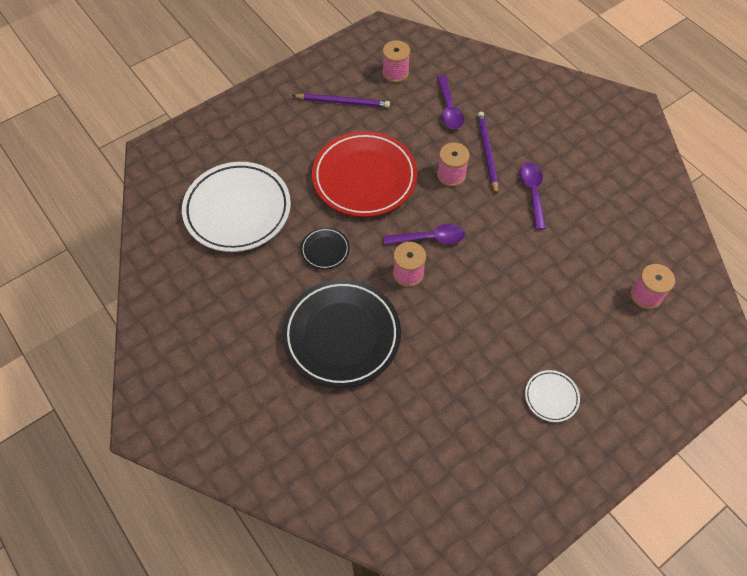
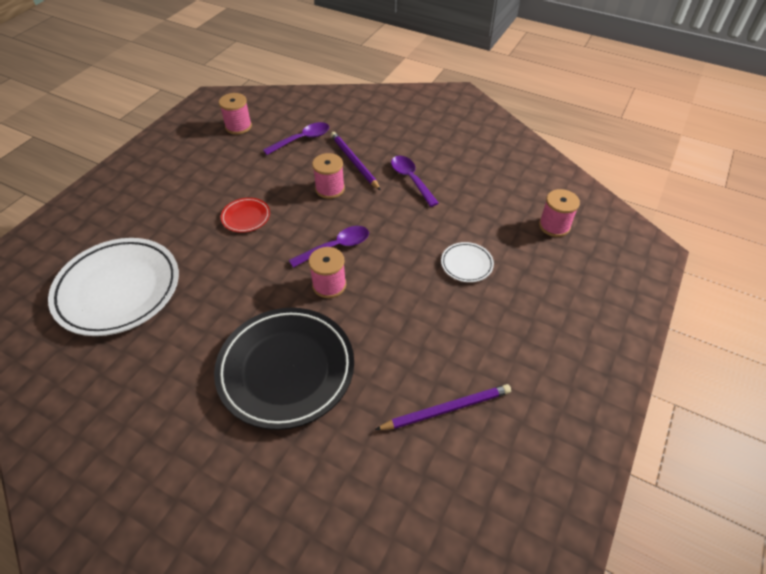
camera: 25 degrees left, 10 degrees down
(325, 250) = (232, 294): black plate -> none
(342, 102) = (196, 163): purple pencil -> purple pencil (446, 409)
(364, 178) = (246, 217): red plate -> red plate, size x0.44
(449, 109) = (302, 139): purple spoon -> purple spoon turned 90 degrees counterclockwise
(551, 397) = (526, 343): white plate -> white plate (466, 264)

